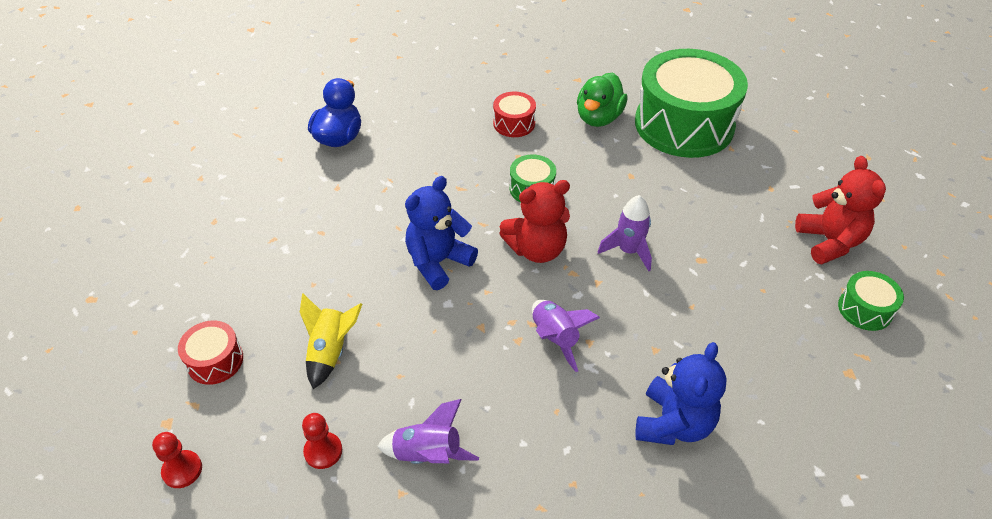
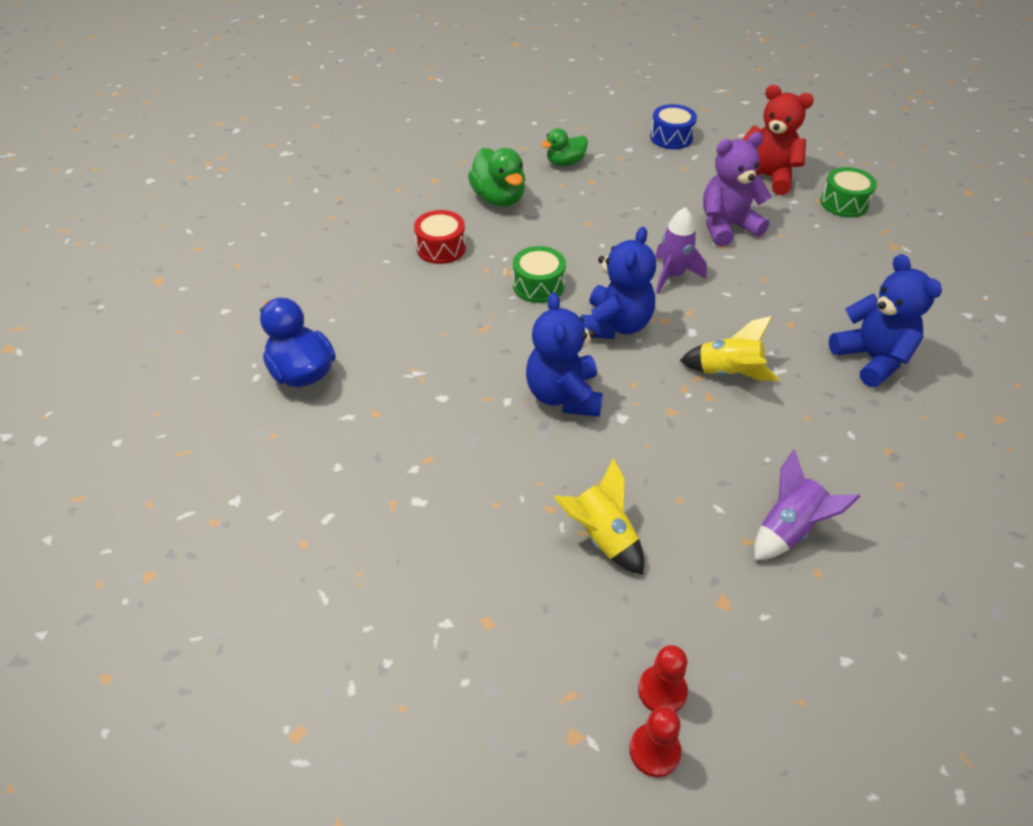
camera: 50 degrees left, 0 degrees up
(215, 361) = (524, 645): red drum -> none
(323, 451) = (725, 608): red pawn -> red pawn (662, 691)
(536, 249) = (615, 325): red teddy bear -> blue teddy bear
(555, 338) = (727, 373): purple rocket -> yellow rocket
(684, 124) = (565, 163): green drum -> green duck
(728, 251) = (727, 227): none -> purple teddy bear
(799, 160) = (671, 137): none -> blue drum

